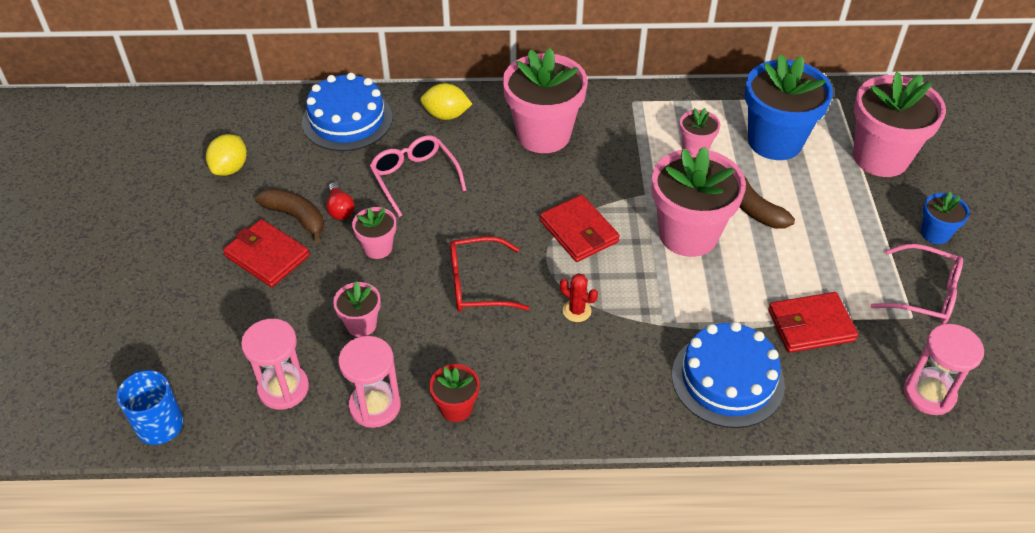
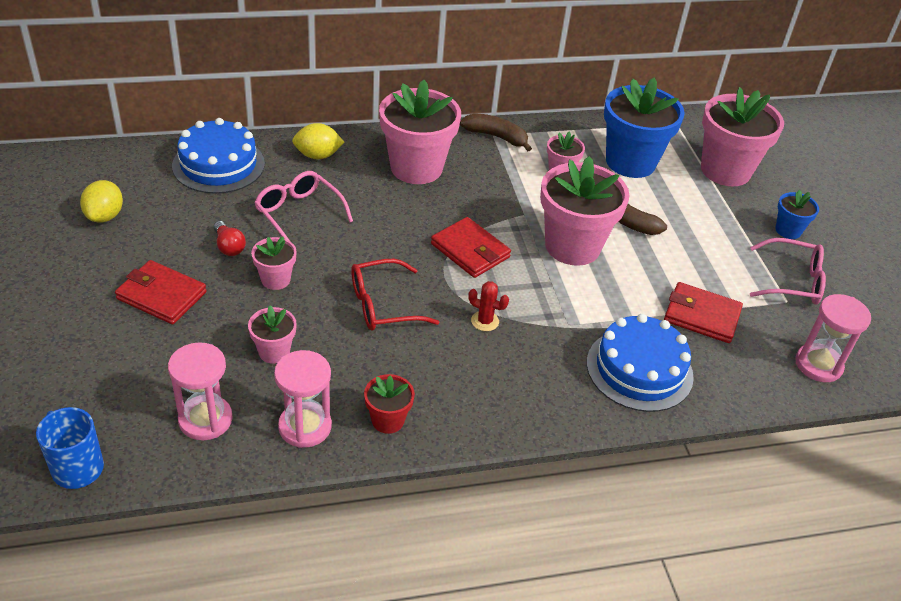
camera: 15 degrees left, 5 degrees down
(296, 217) = (185, 257): brown banana -> brown banana (496, 137)
(811, 325) = (701, 316): red wallet -> red wallet turned 45 degrees clockwise

